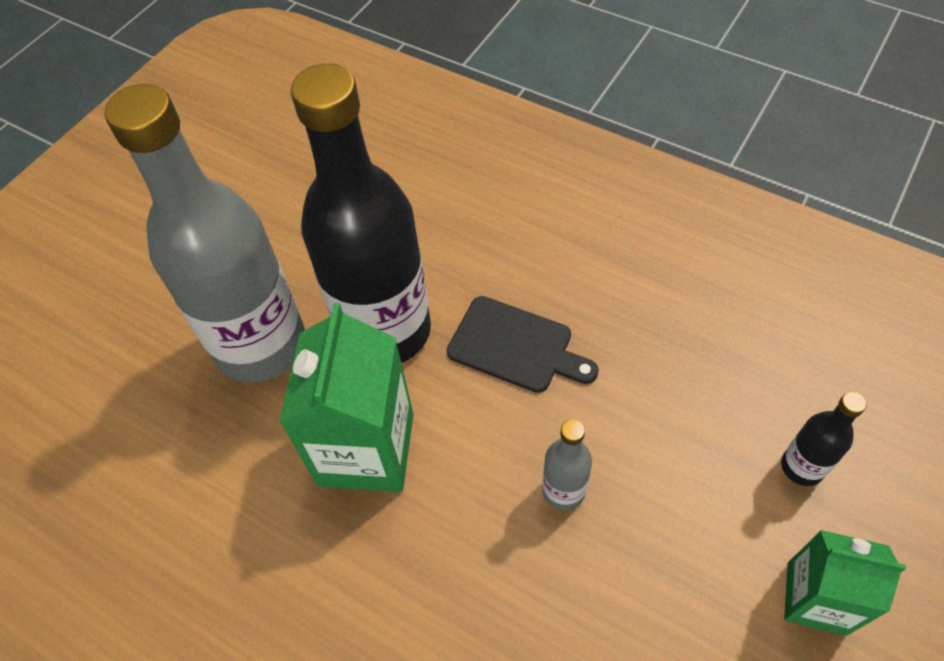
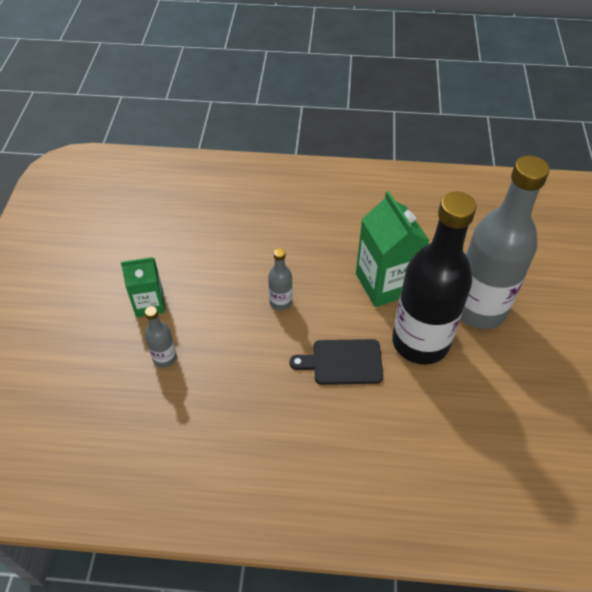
camera: 150 degrees right, 5 degrees down
(802, 467) = (165, 358): black bottle -> grey bottle

